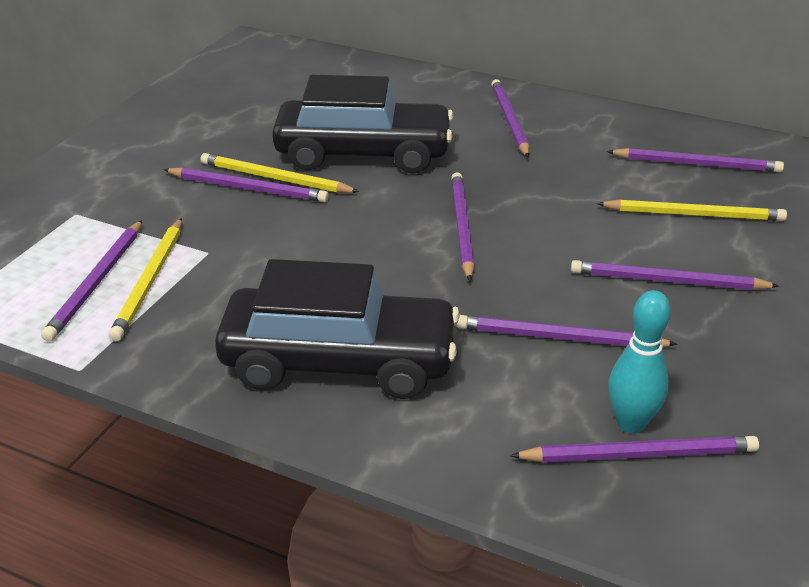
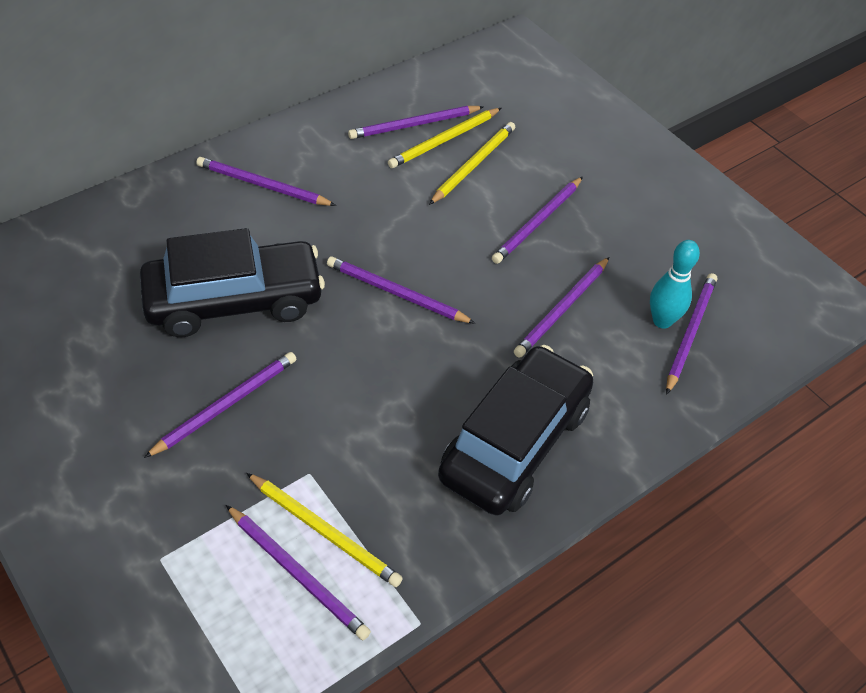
camera: 65 degrees left, 15 degrees up
(275, 178) = (224, 379): yellow pencil -> yellow pencil (444, 140)
(363, 153) = (234, 301): black car -> black car turned 45 degrees clockwise
(697, 164) = (414, 125): purple pencil -> purple pencil turned 150 degrees counterclockwise

